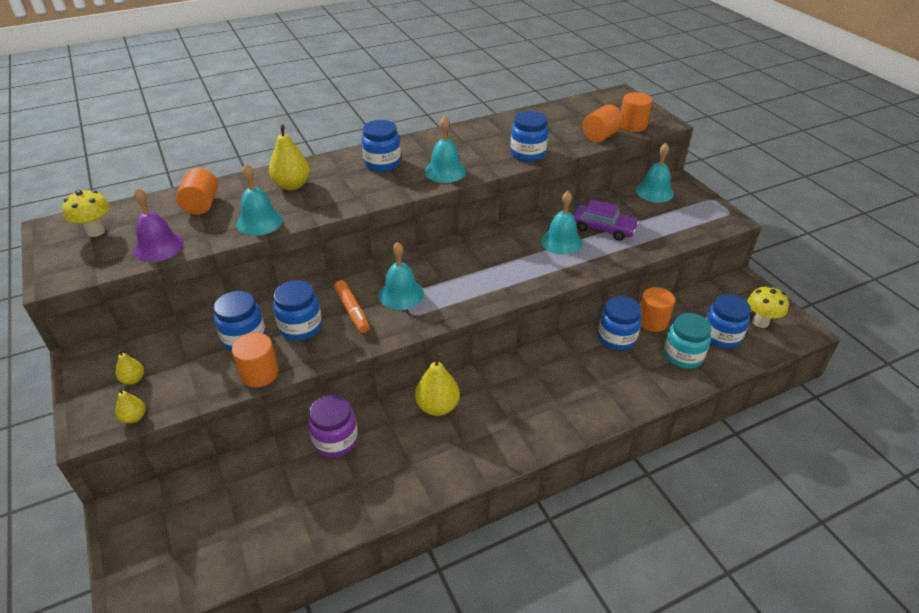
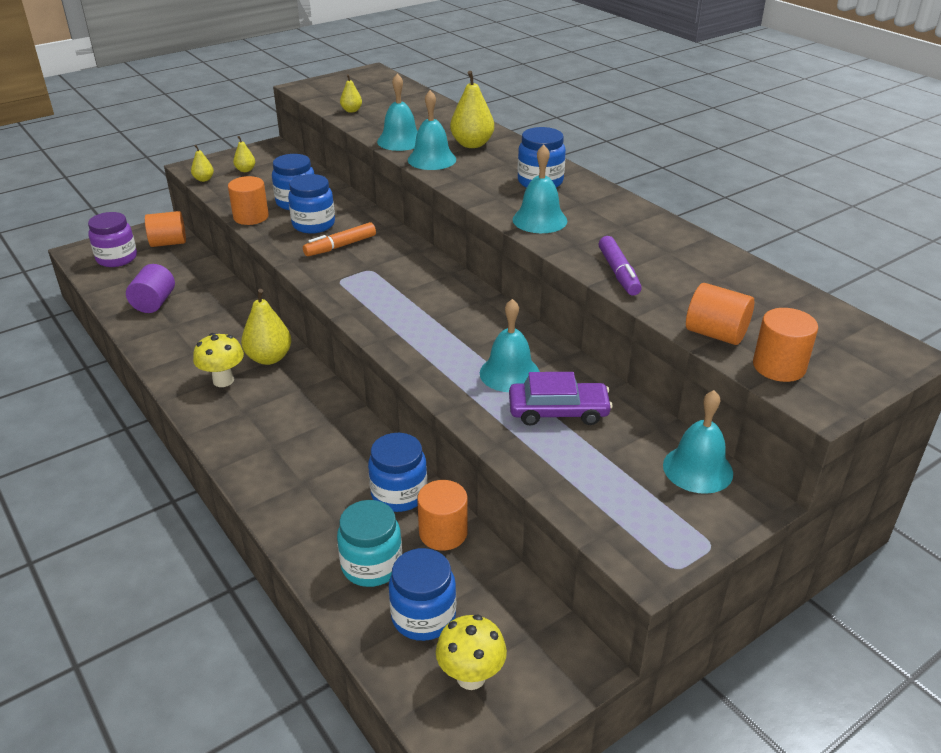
camera: 80 degrees right, 5 degrees down
(96, 231) = (369, 86): yellow mushroom -> yellow mushroom (223, 380)
(158, 247) = (351, 110): purple bell -> yellow pear
(201, 205) = (421, 114): orange cylinder -> orange cylinder (168, 243)
(305, 506) = (154, 303): none -> purple cylinder
(335, 440) = (226, 306): purple jar -> purple jar (117, 258)
(401, 294) = (372, 269): turquoise bell -> turquoise bell (432, 159)
(528, 154) = (618, 273): blue jar -> purple marker
(603, 228) = (558, 411): purple car -> purple car turned 105 degrees counterclockwise

